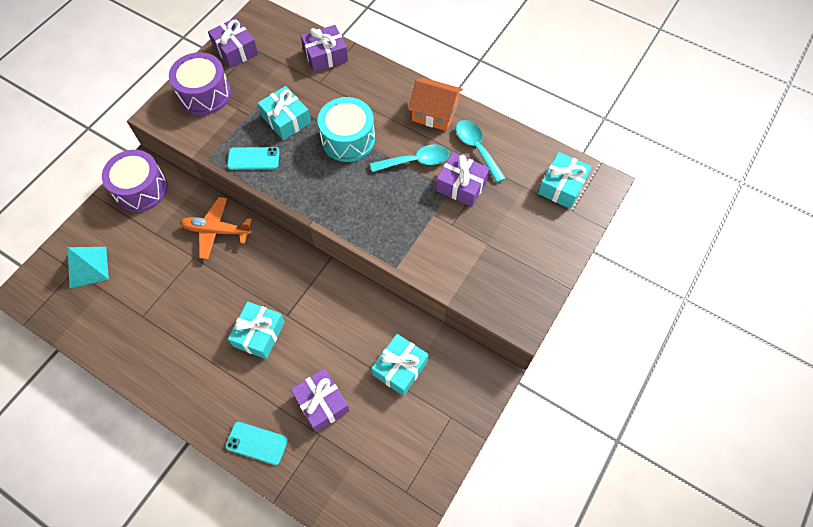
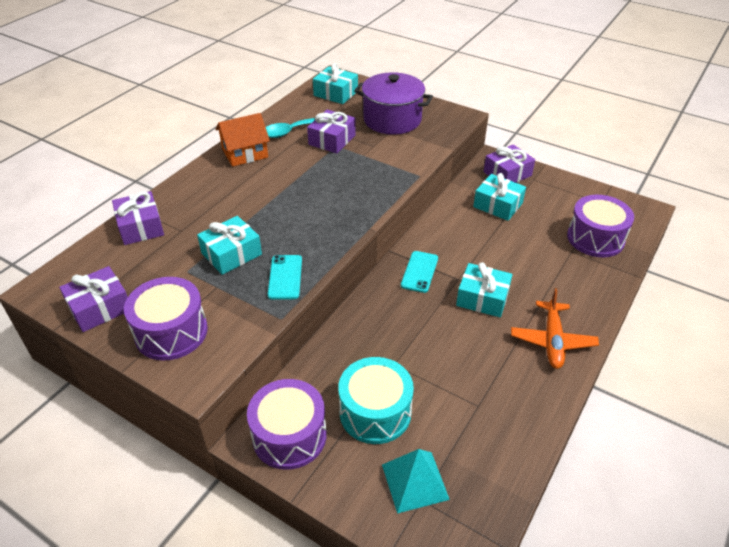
camera: 90 degrees left, 20 degrees down
(216, 231) = (358, 345): orange plane -> orange plane (552, 341)
(256, 443) = (593, 292): turquoise phone -> turquoise phone (419, 272)
(321, 403) = (542, 251): purple gift -> purple gift (507, 174)
(339, 467) = (595, 238): none -> purple drum
(348, 139) = (268, 207): turquoise drum -> turquoise drum (375, 412)
(415, 161) = (302, 164): turquoise spoon -> none
(434, 113) = (245, 153): orange house -> orange house turned 45 degrees clockwise
(507, 244) = (392, 120): none -> purple pot

